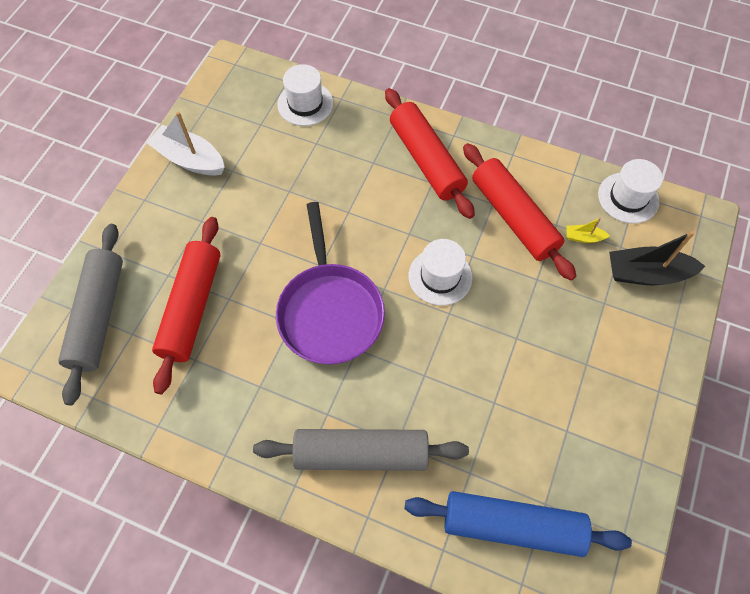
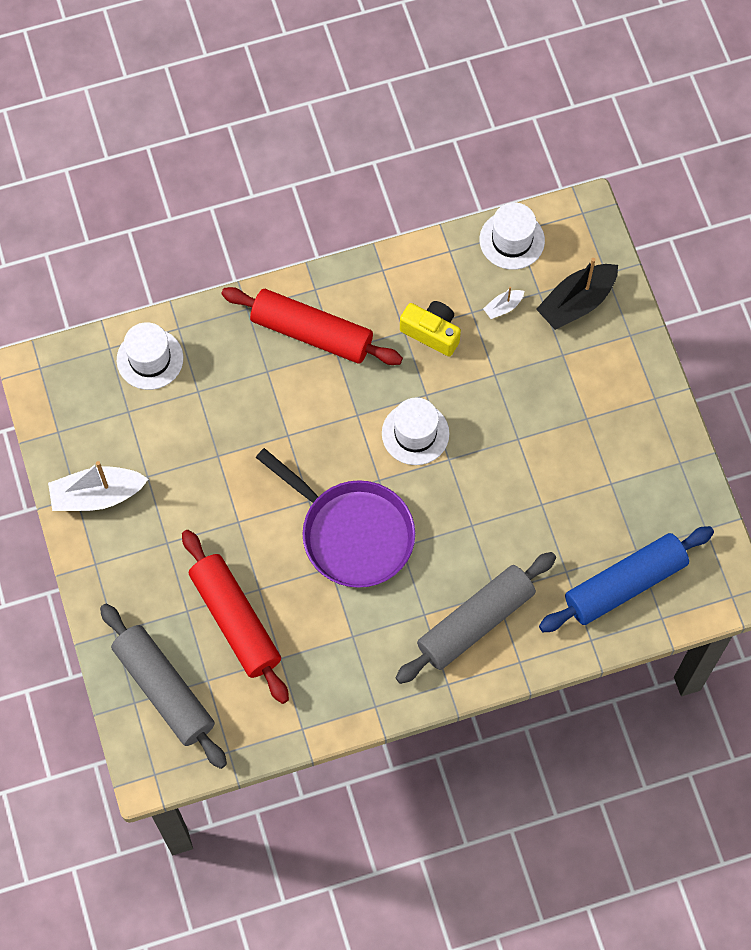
camera: 40 degrees left, 5 degrees up
(513, 217) = (432, 332): red rolling pin -> yellow camera
(583, 237) = (503, 307): yellow boat -> white boat

